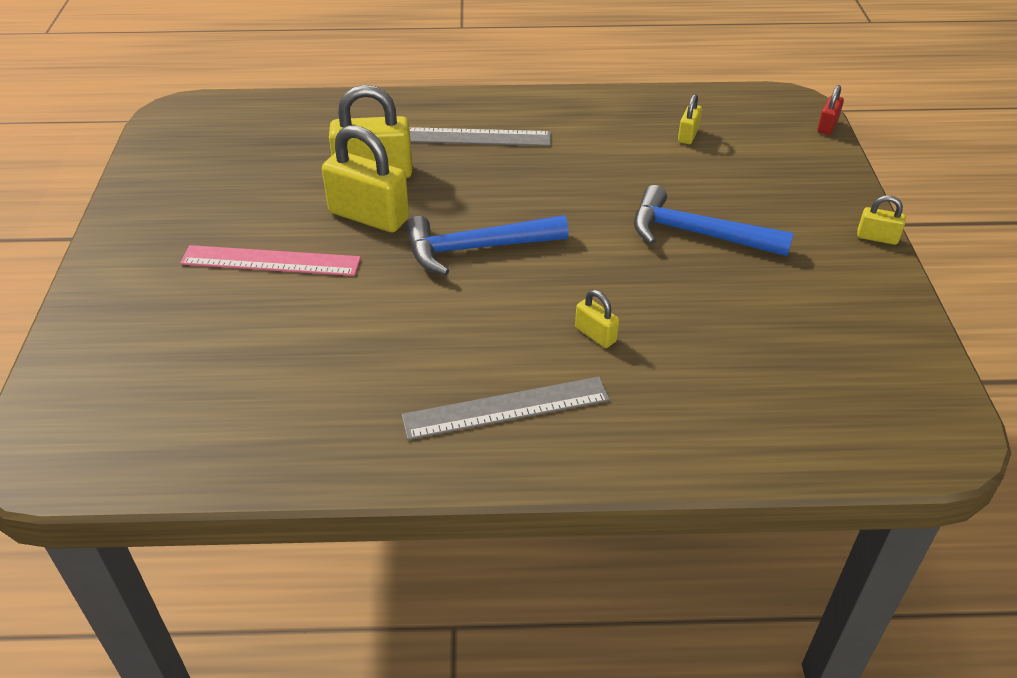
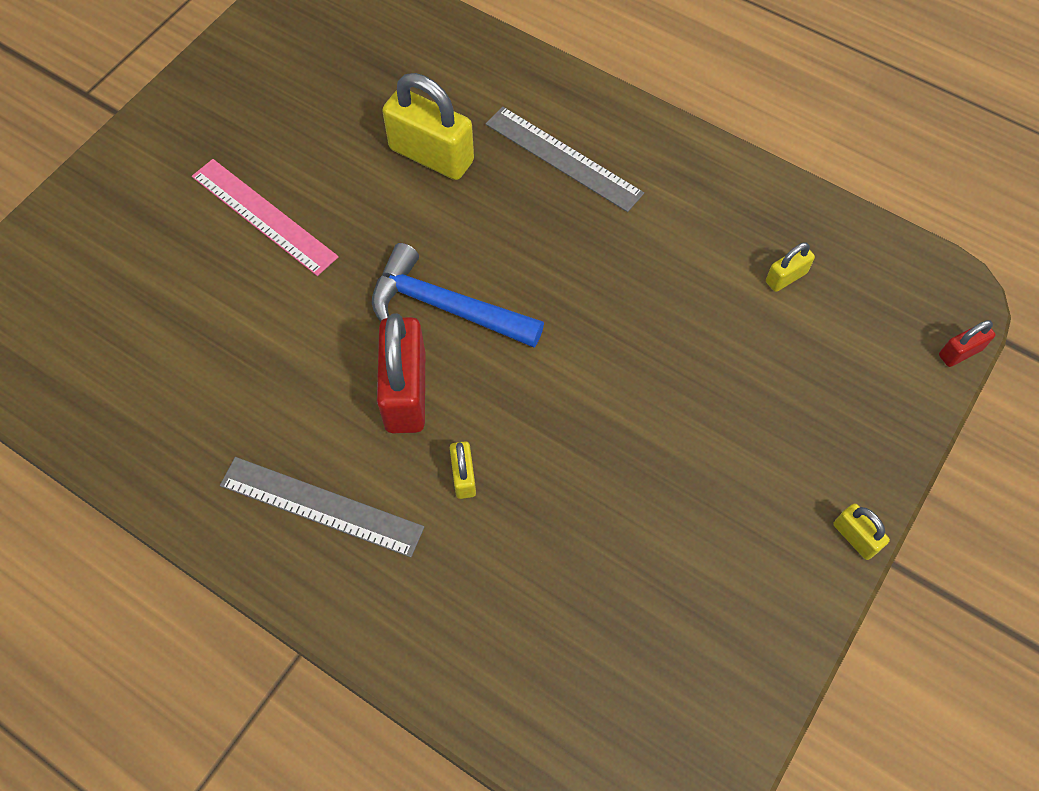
camera: 35 degrees right, 20 degrees up
(369, 216) = (384, 209): yellow padlock -> none
(498, 308) = (406, 391): none -> red padlock
(698, 234) = (670, 417): blue hammer -> none

